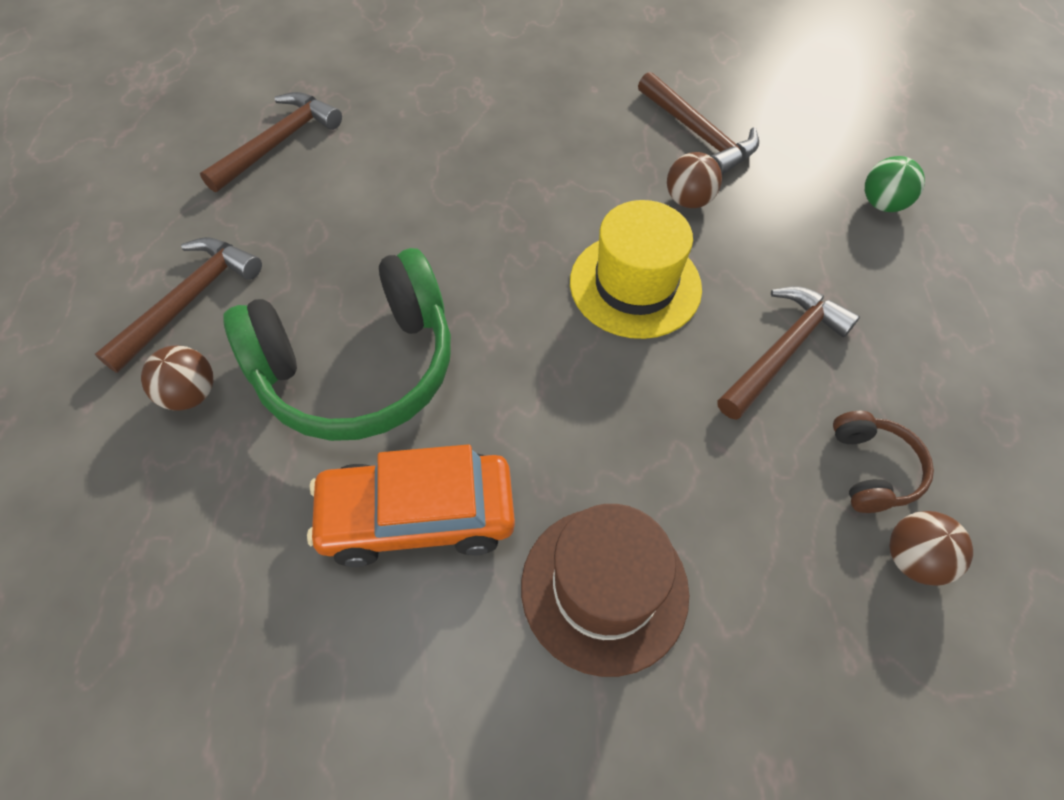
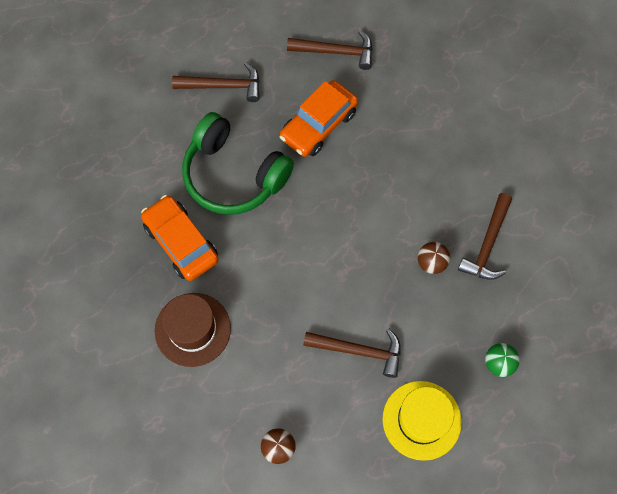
camera: 60 degrees right, 10 degrees up
(191, 394) = (181, 122): brown ball -> none
(372, 217) = (318, 125): none -> orange car
(635, 285) = (355, 265): yellow hat -> yellow hat (421, 420)
(872, 469) = (315, 416): brown headphones -> none

